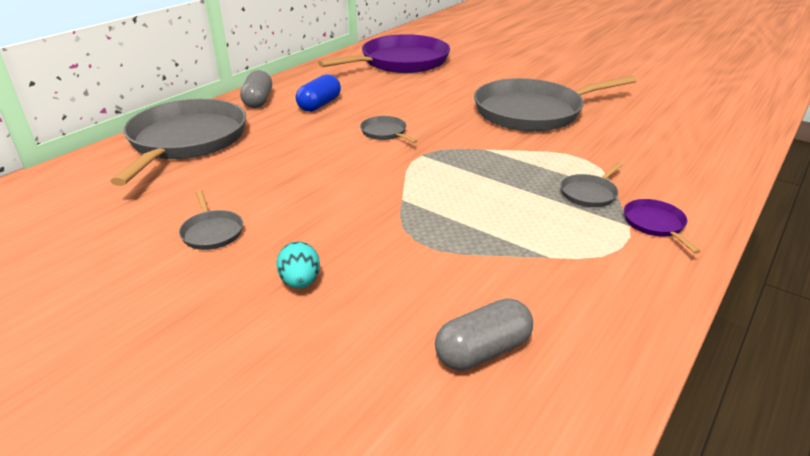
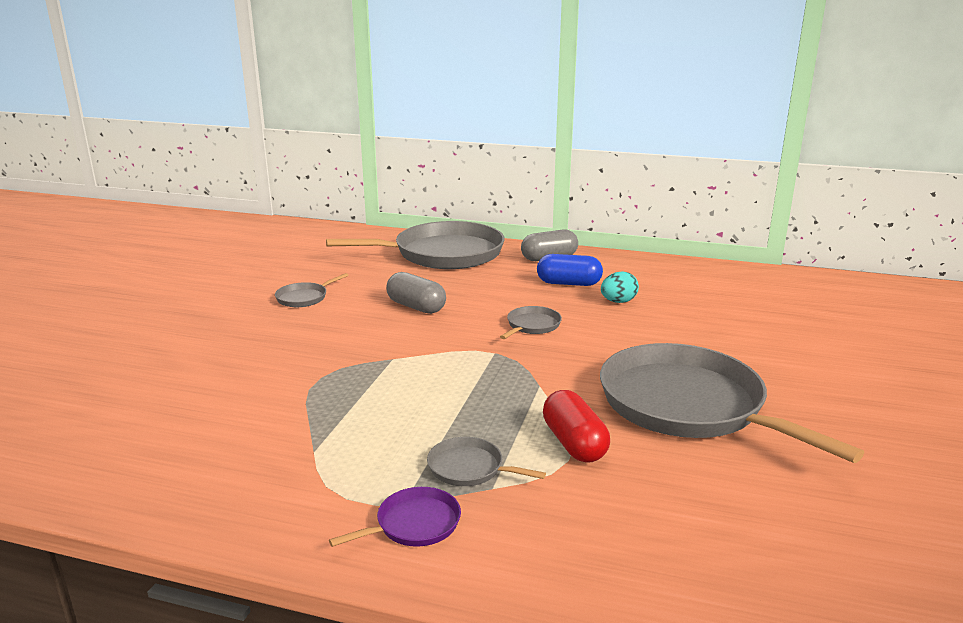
camera: 70 degrees right, 10 degrees down
(300, 282) = (245, 342): turquoise egg -> turquoise egg (618, 302)
(401, 62) = (749, 298): purple pan -> none
(482, 351) = (162, 431): grey capsule -> grey capsule (416, 307)
(567, 153) = (574, 443): none -> red capsule

